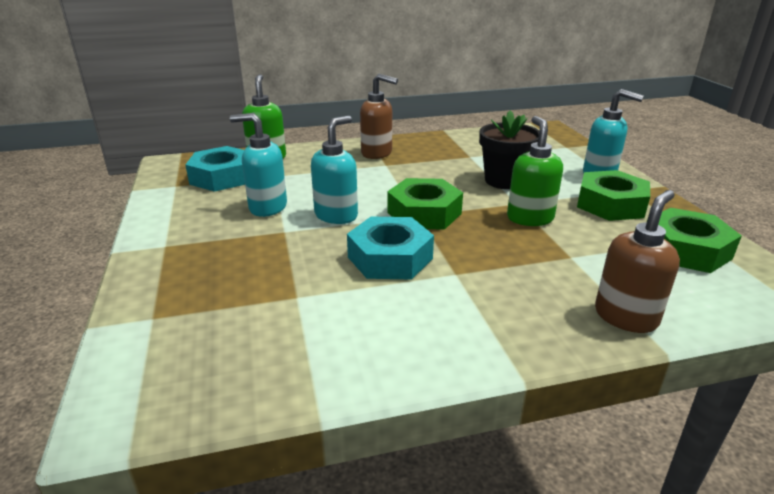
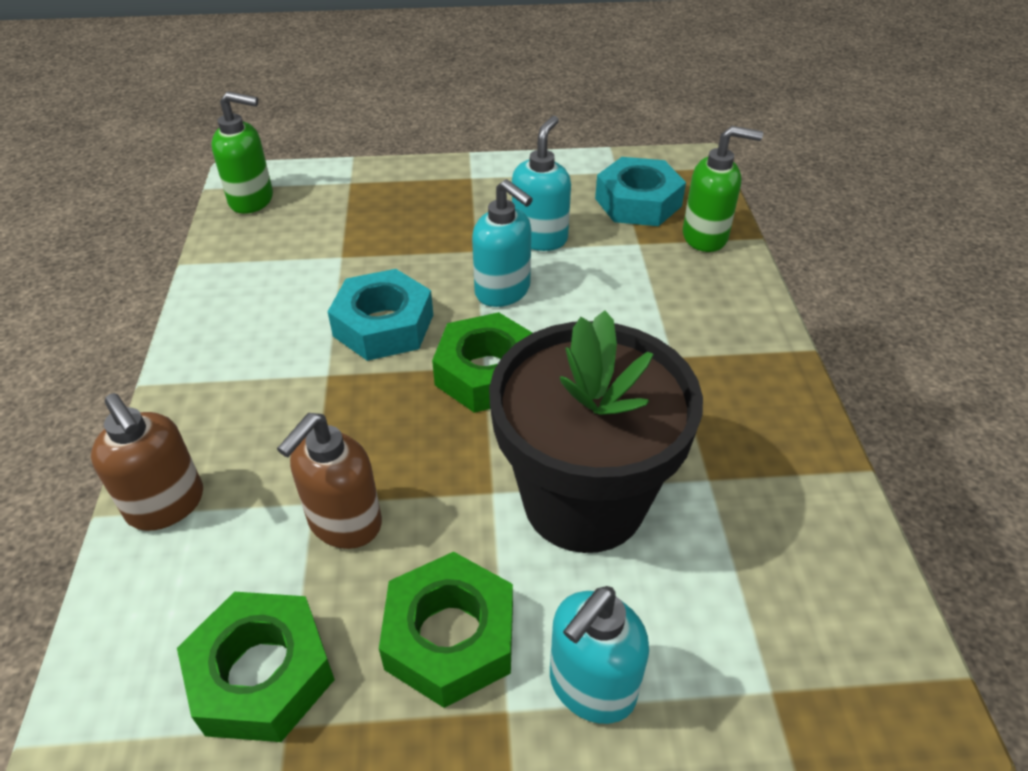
camera: 100 degrees right, 15 degrees up
(377, 153) = (723, 352): brown soap dispenser -> brown soap dispenser (344, 523)
(504, 181) = (584, 500): black flower pot -> black flower pot, size x1.66
(530, 218) = (436, 491): green soap dispenser -> green soap dispenser (252, 200)

